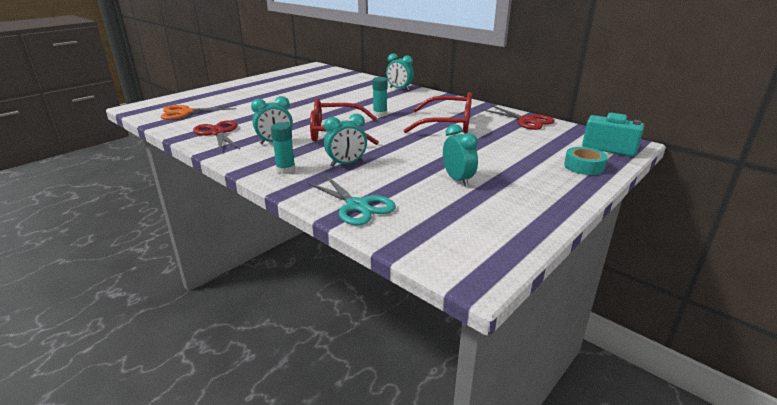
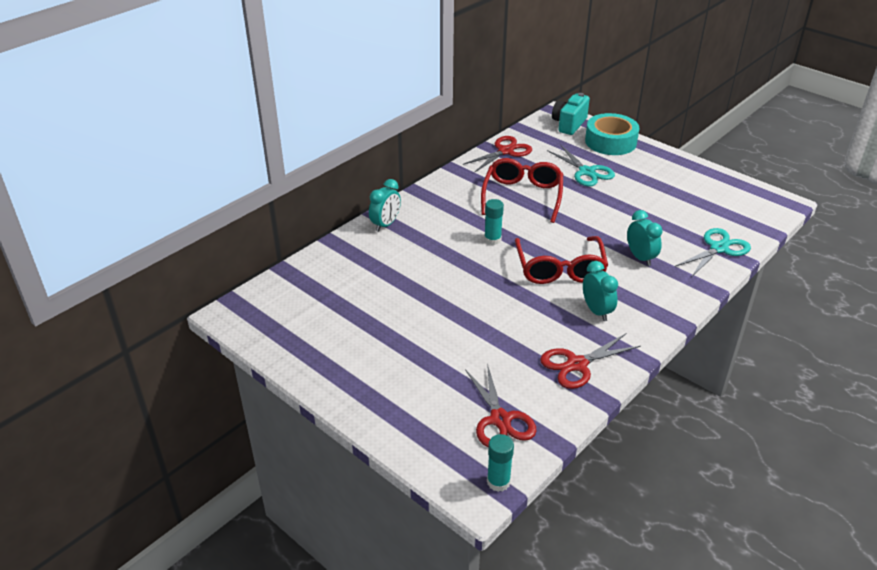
camera: 90 degrees left, 10 degrees up
(185, 113) = (500, 419): orange scissors -> red scissors
(286, 170) = (665, 294): turquoise glue stick -> turquoise glue stick (498, 482)
(458, 180) = (654, 199): turquoise clock -> none
(504, 151) = (587, 172): none -> turquoise scissors
(584, 166) = (610, 142): turquoise tape -> turquoise tape, size x1.69

